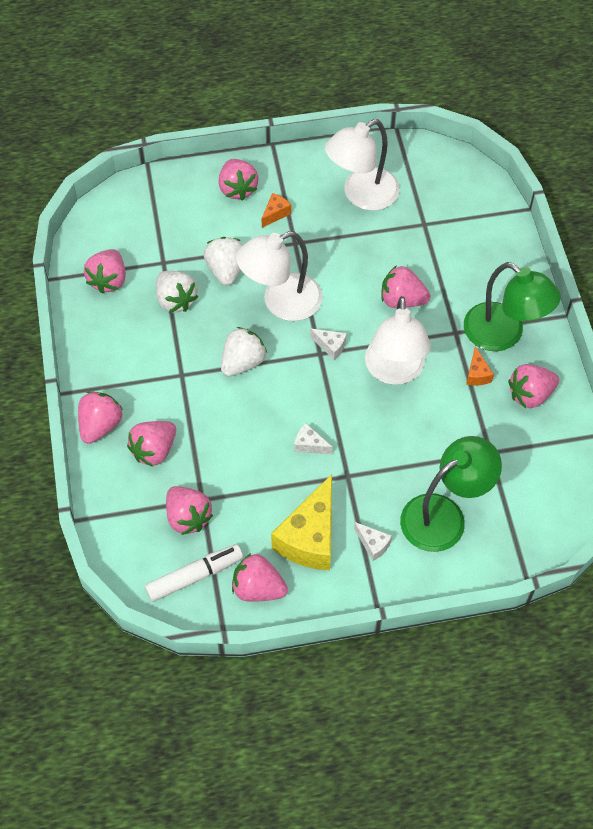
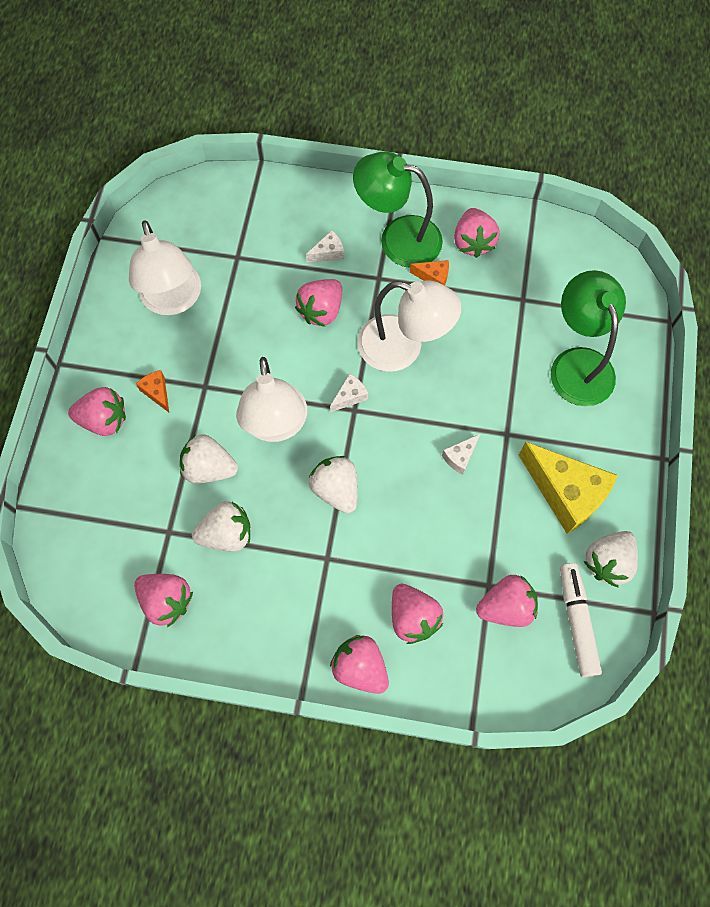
camera: 70 degrees left, 10 degrees up
(258, 588) = (607, 562): pink strawberry -> white strawberry
(373, 544) = (590, 437): white cheese -> white cheese (328, 253)
(503, 334) = (398, 238): green lamp -> green lamp turned 135 degrees counterclockwise

